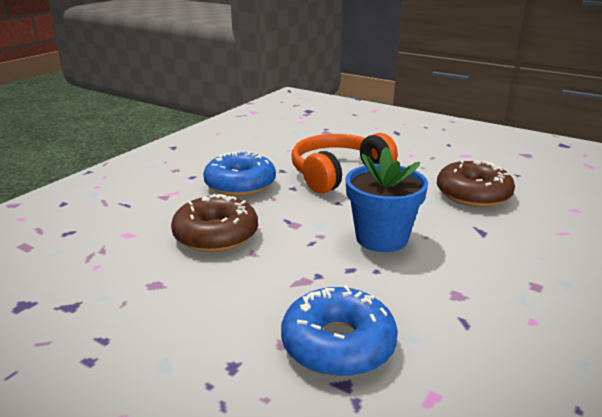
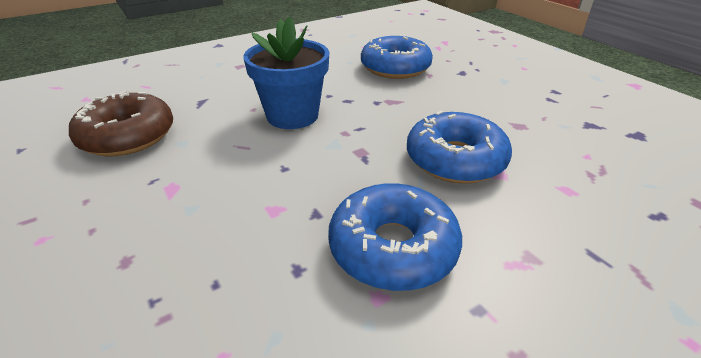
camera: 155 degrees left, 10 degrees up
(216, 235) = (455, 160): brown donut -> blue donut
(338, 174) = (220, 224): orange headphones -> none

